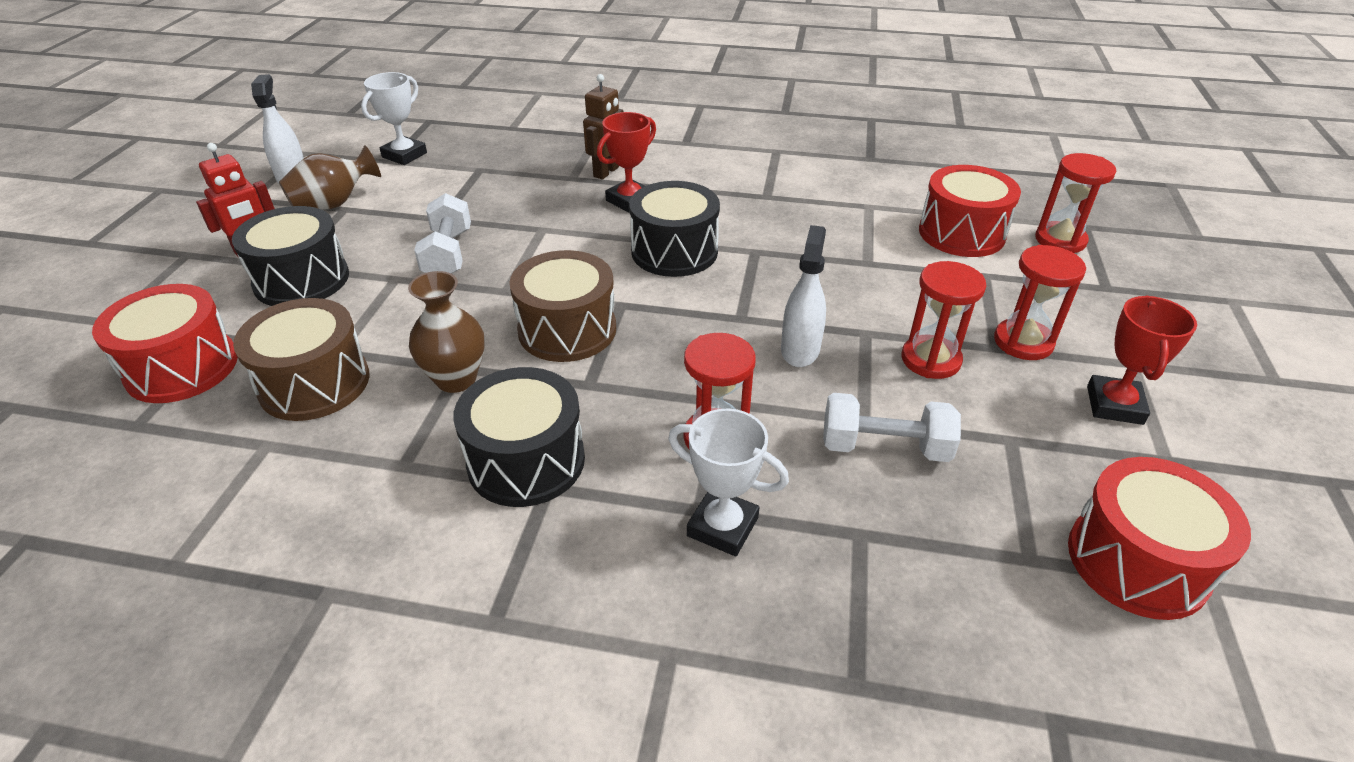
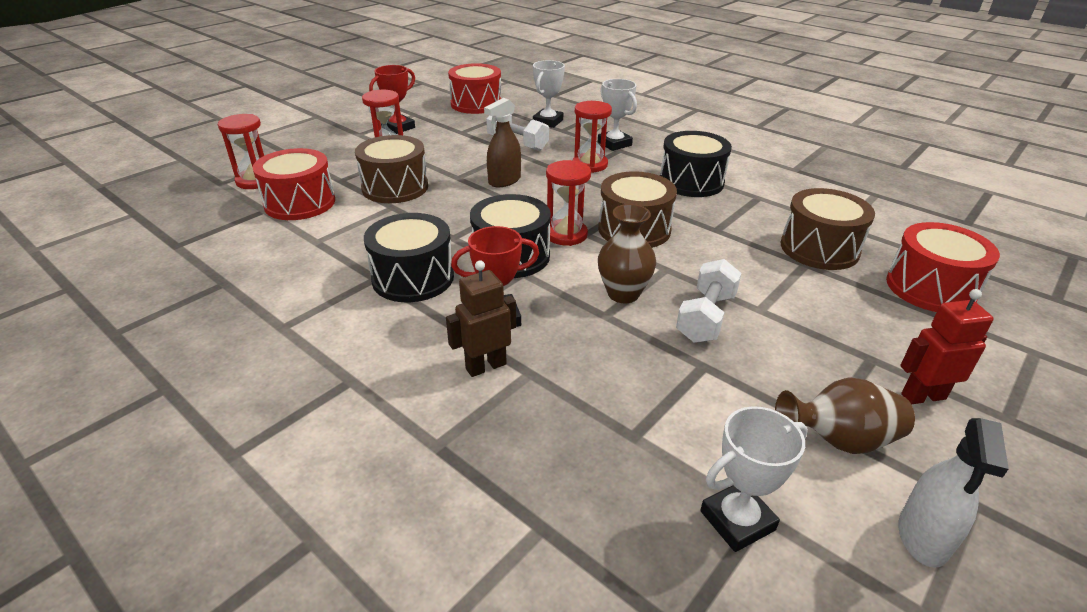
camera: 150 degrees left, 5 degrees down
(301, 280) = (852, 336): black drum -> black drum (413, 278)
(456, 379) = (720, 224): brown vase -> brown vase (623, 294)
(800, 350) = (504, 181): white spray bottle -> brown spray bottle
(908, 287) = (395, 187): none -> brown drum
(918, 555) = (548, 122): none -> white trophy
(930, 360) = (445, 159): red hourglass -> red hourglass (566, 235)

